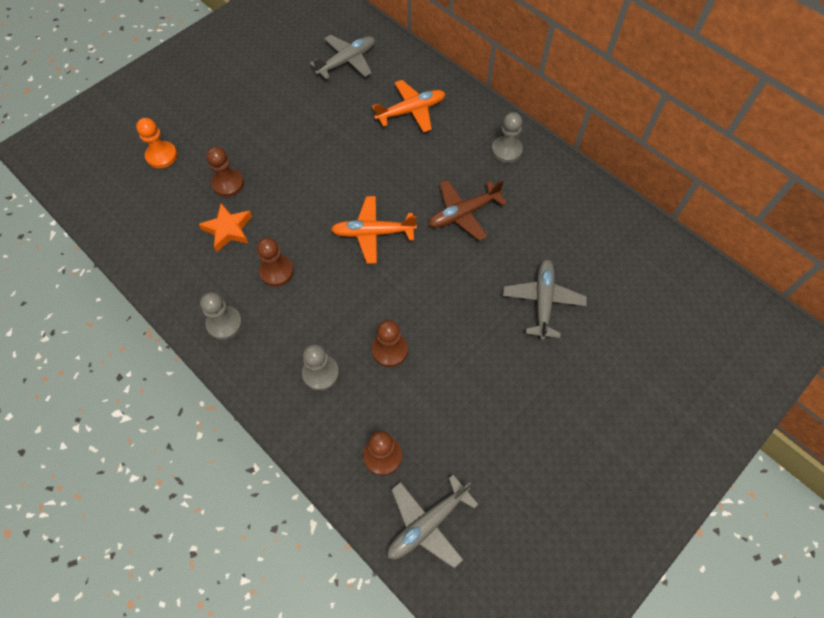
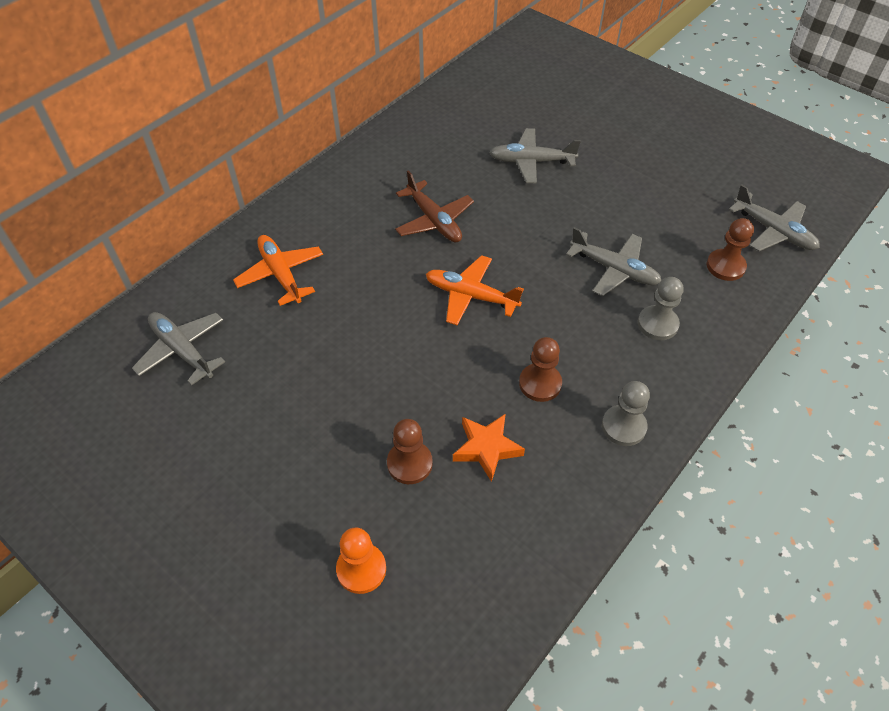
camera: 95 degrees left, 10 degrees down
(373, 233) = (471, 296): orange plane -> orange plane turned 120 degrees clockwise
(389, 350) = (614, 269): brown pawn -> grey plane
(506, 150) = (344, 189): grey pawn -> none

